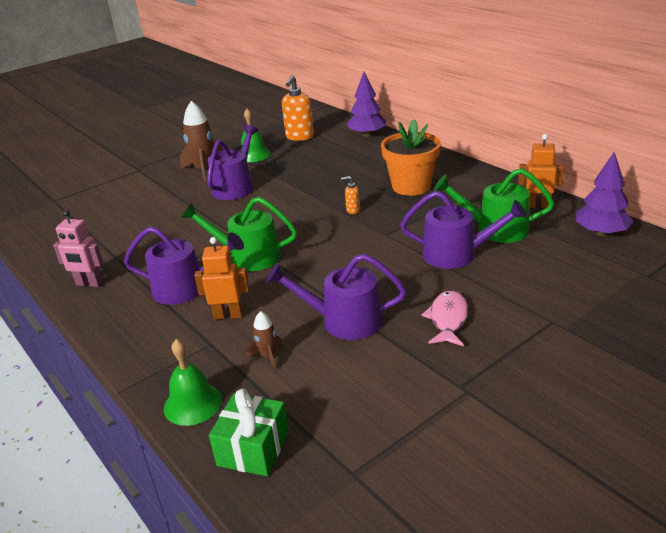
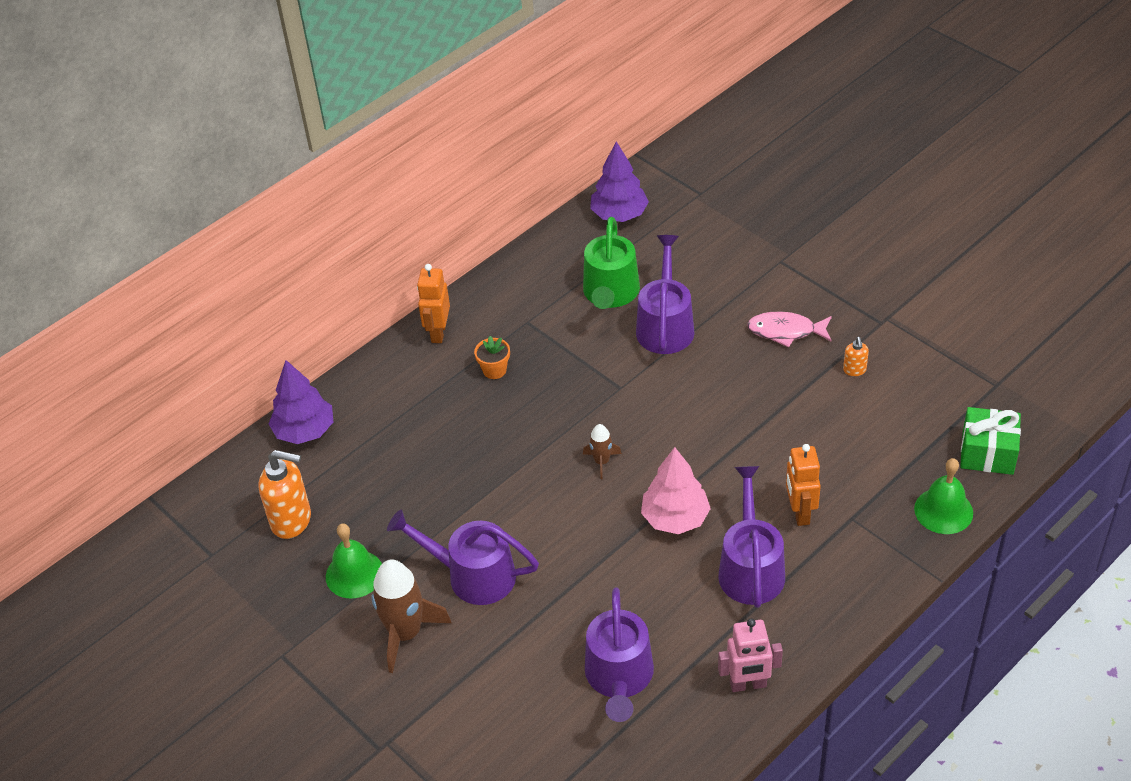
camera: 95 degrees left, 15 degrees up
(89, 283) = (748, 685): pink robot -> pink robot turned 75 degrees clockwise
(248, 257) = (675, 518): green watering can -> pink tree
(268, 356) = (864, 464): brown rocket -> brown rocket (602, 462)
(344, 321) = (798, 410): purple watering can -> purple watering can (619, 677)
(353, 210) = (557, 425): orange soap dispenser -> orange soap dispenser (854, 370)
(411, 186) = (494, 370): orange flower pot -> orange flower pot, size x0.45
(538, 205) = (556, 257): orange robot -> orange robot (438, 332)

